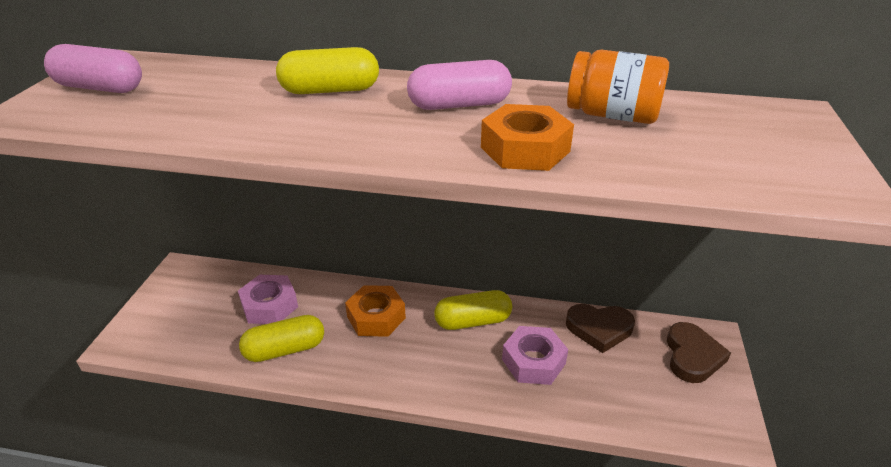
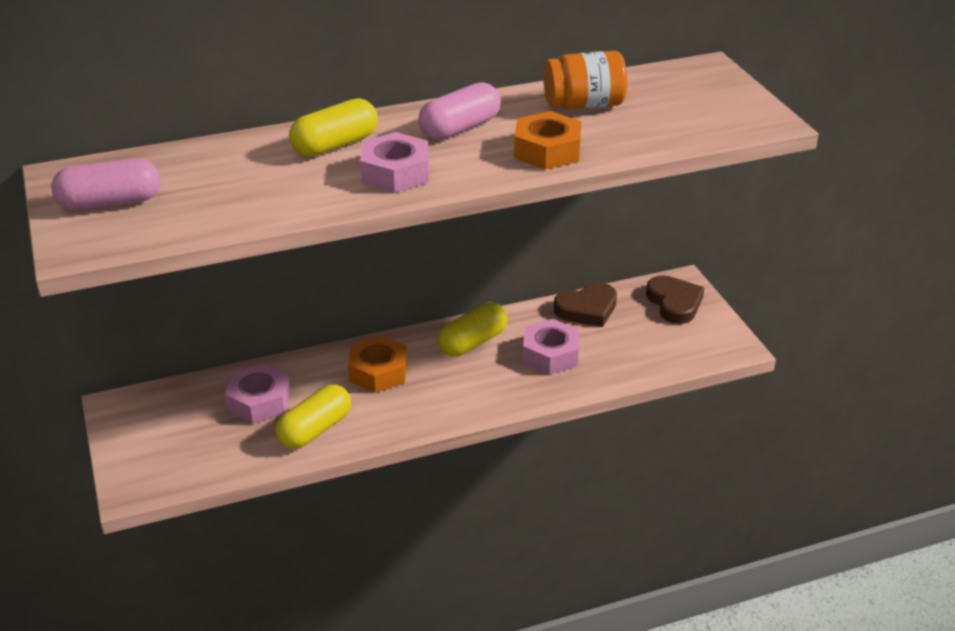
camera: 30 degrees left, 0 degrees up
(348, 128) = (395, 173): none -> pink nut

